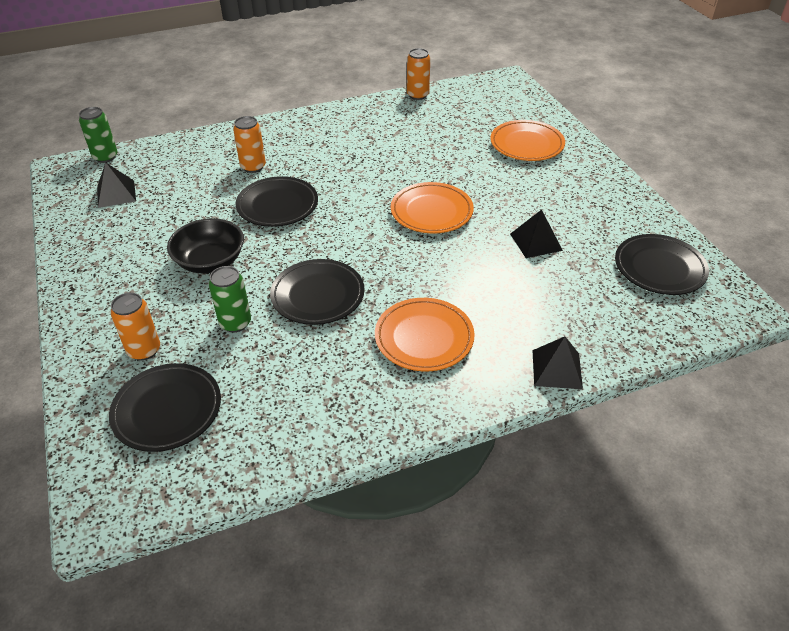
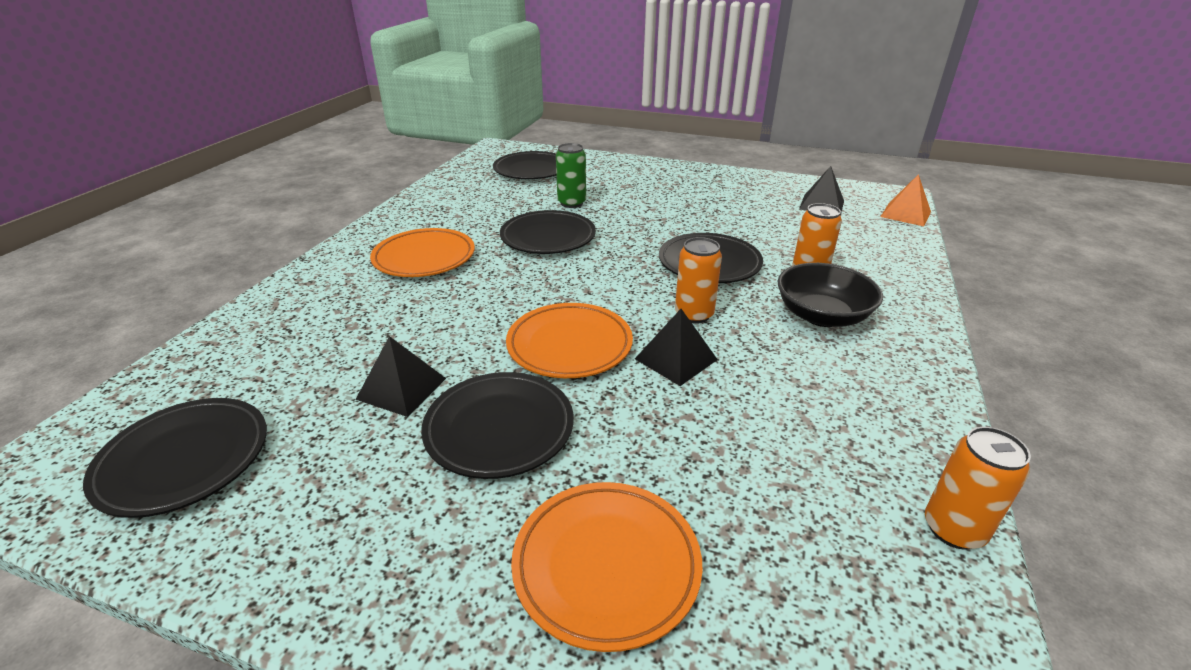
camera: 130 degrees right, 10 degrees down
(105, 157) = (905, 214): green can -> orange pyramid
(144, 350) = (594, 175): orange can -> orange can (694, 314)
(210, 261) = (661, 213): black bowl -> black bowl (822, 316)
(512, 198) = (499, 428): none -> black plate
(557, 369) = (279, 295): black pyramid -> black pyramid (676, 359)

